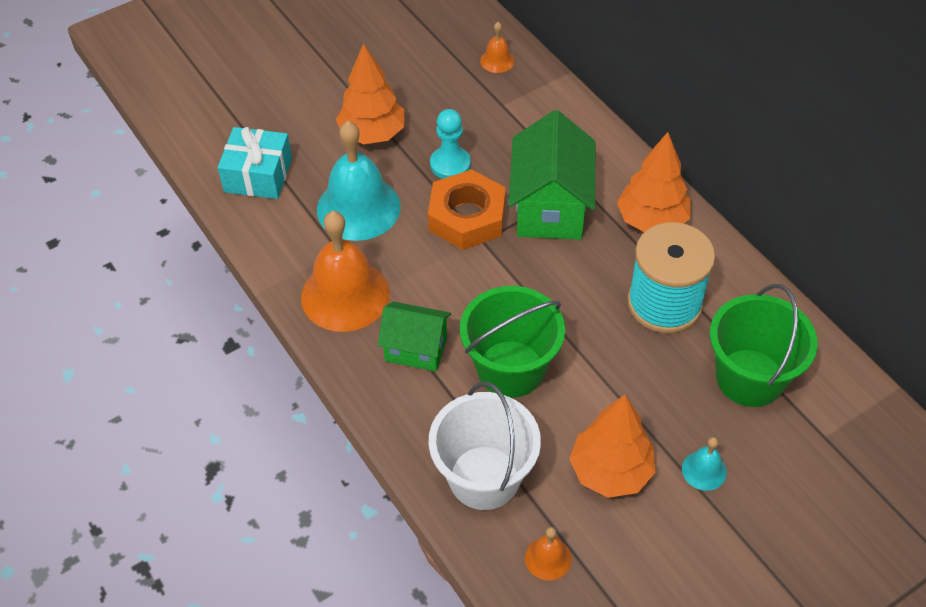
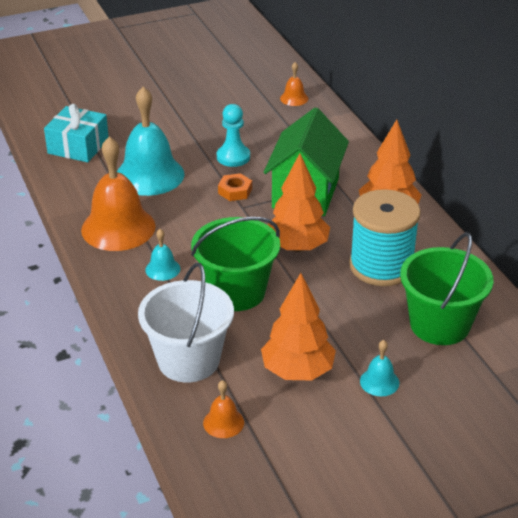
camera: 10 degrees right, 15 degrees down
(372, 134) = (177, 132): orange tree -> orange tree (297, 247)
(416, 349) = (162, 269): green house -> turquoise bell
(467, 217) = (235, 191): orange nut -> orange nut, size x0.50

